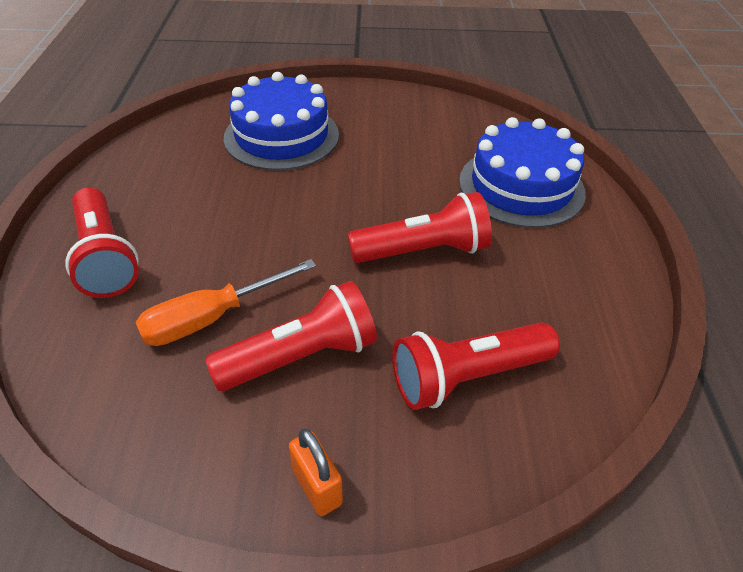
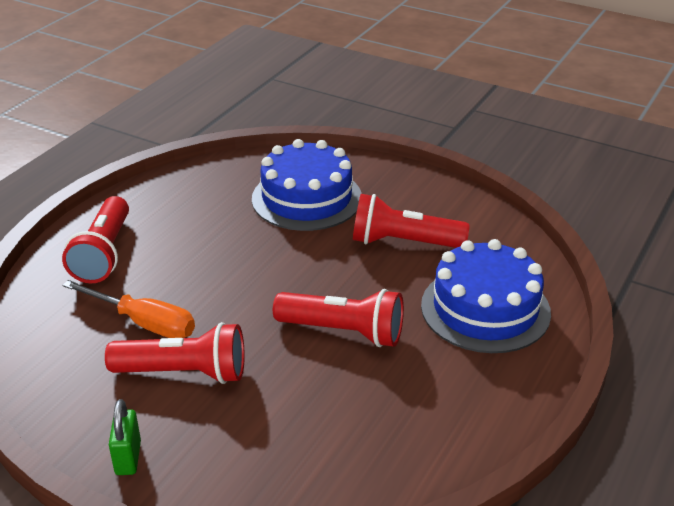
camera: 30 degrees right, 10 degrees down
(212, 318) = (144, 323): orange screwdriver -> orange screwdriver turned 150 degrees counterclockwise
(317, 487) = (128, 458): orange padlock -> green padlock
(466, 376) = (293, 435): red flashlight -> red flashlight (403, 242)

